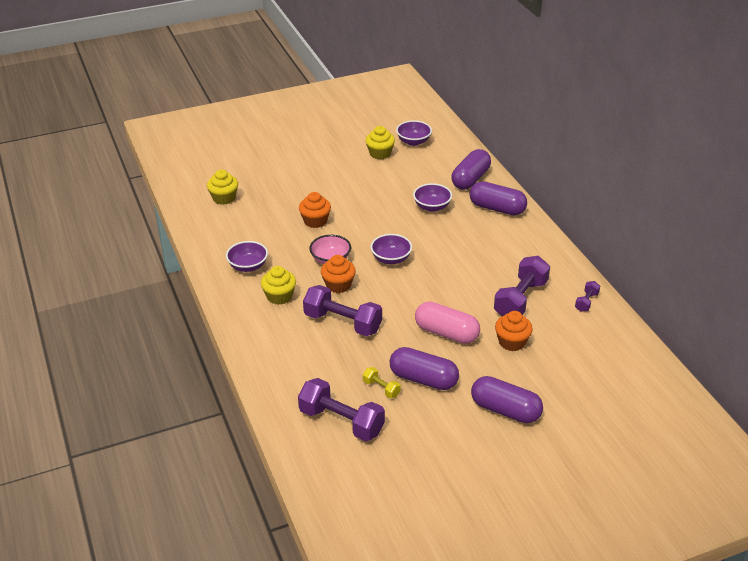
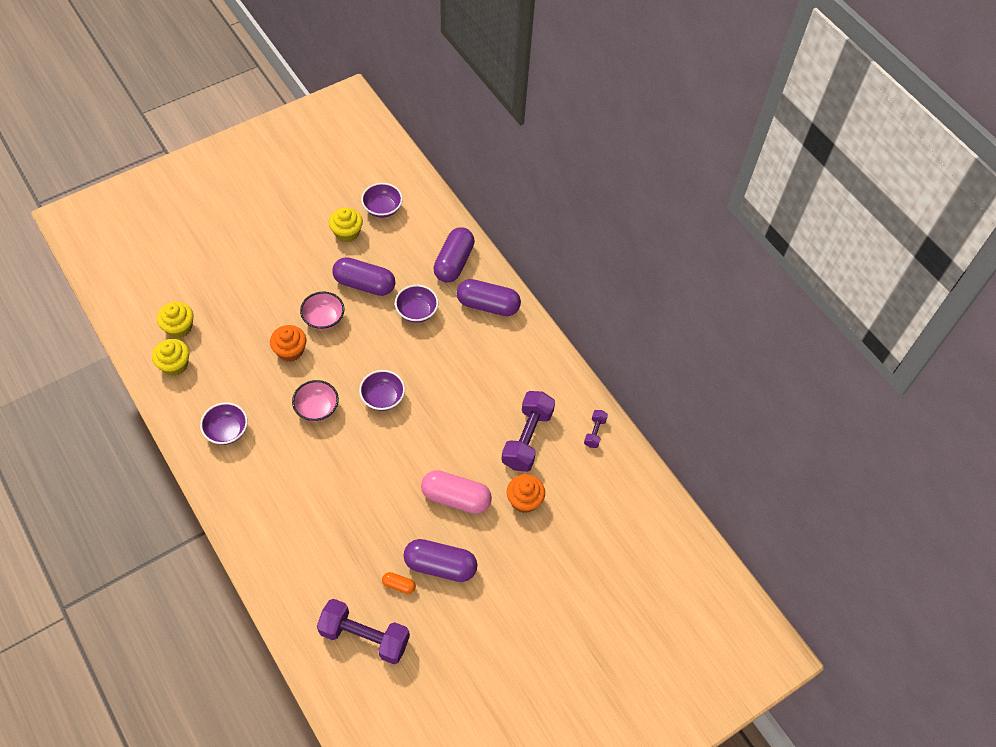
camera: 15 degrees left, 20 degrees up
(279, 296) = (270, 471): yellow cupcake -> yellow cupcake (174, 365)
(338, 285) = (331, 445): orange cupcake -> none
(343, 323) = (344, 499): purple dumbbell -> none
(349, 204) = (323, 319): none -> pink bowl
(381, 388) = (399, 585): yellow dumbbell -> orange capsule
(505, 410) = (527, 594): purple capsule -> purple capsule (364, 284)

